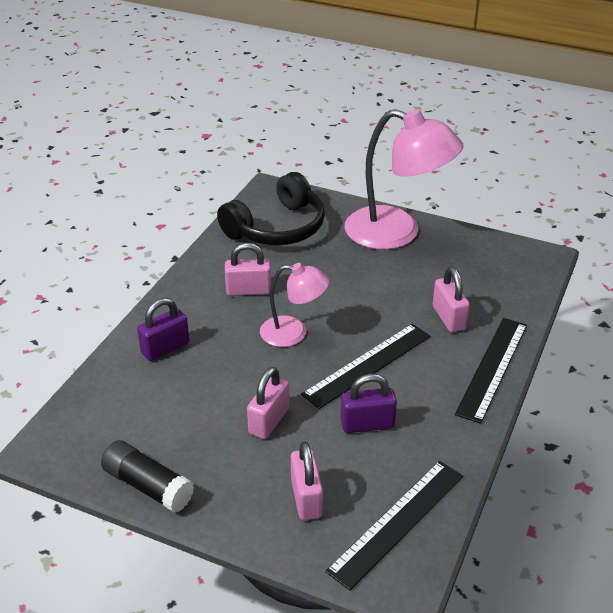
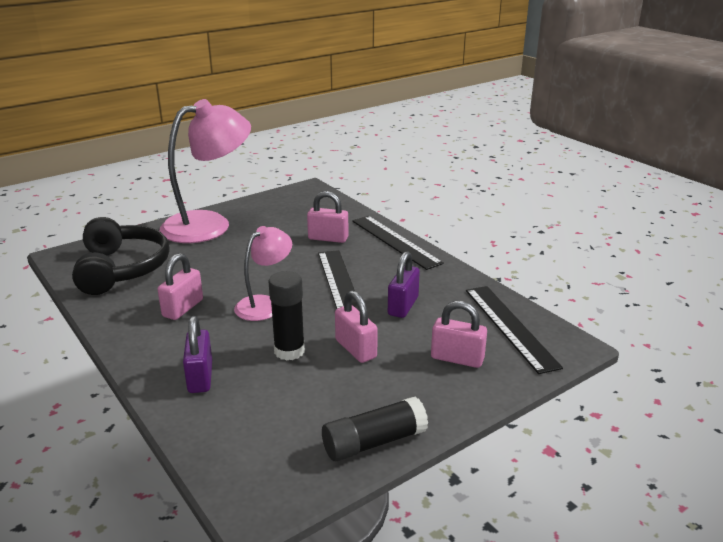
camera: 60 degrees left, 10 degrees down
(235, 381) = (289, 351): none -> black glue stick

